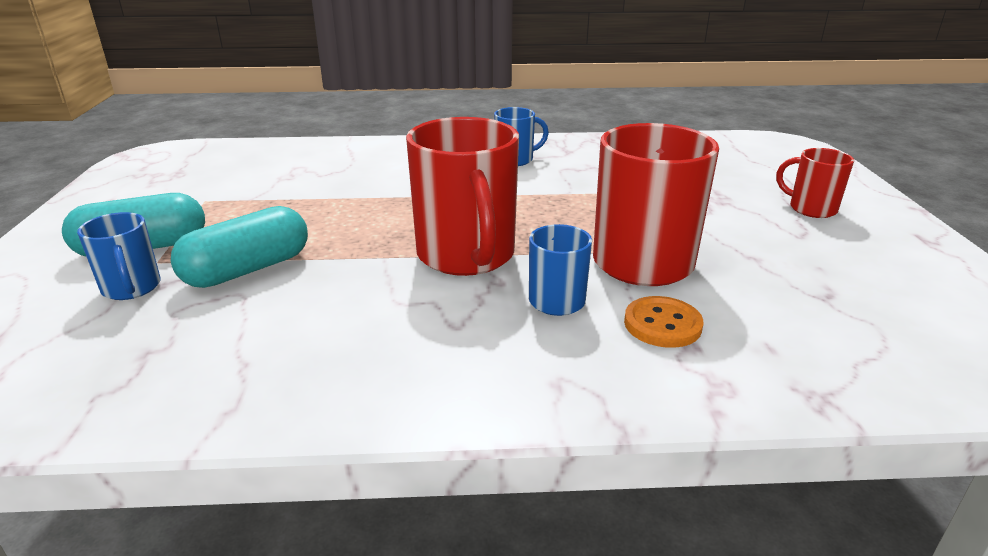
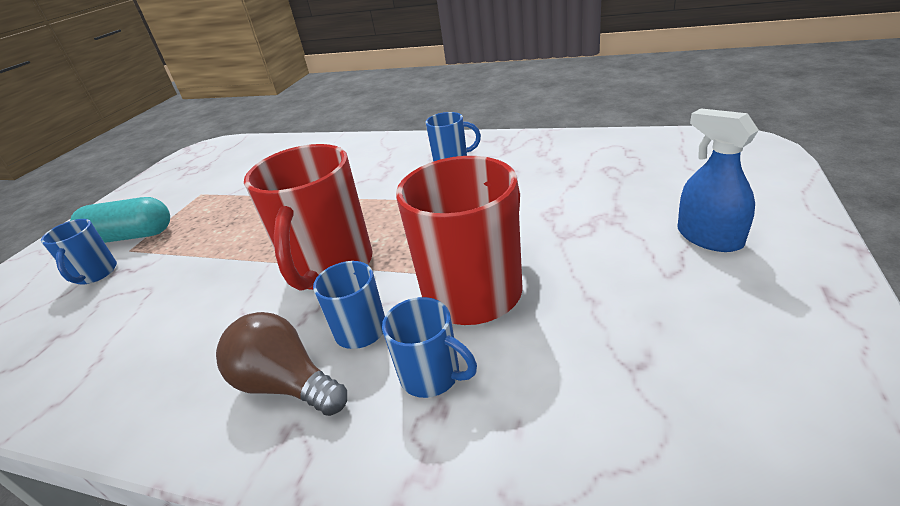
camera: 25 degrees right, 5 degrees up
(248, 269) = (173, 264): turquoise capsule -> none
(520, 350) = (287, 384): none -> brown light bulb
(662, 324) = (432, 376): orange button -> blue mug
(811, 209) = (709, 237): red mug -> blue spray bottle

